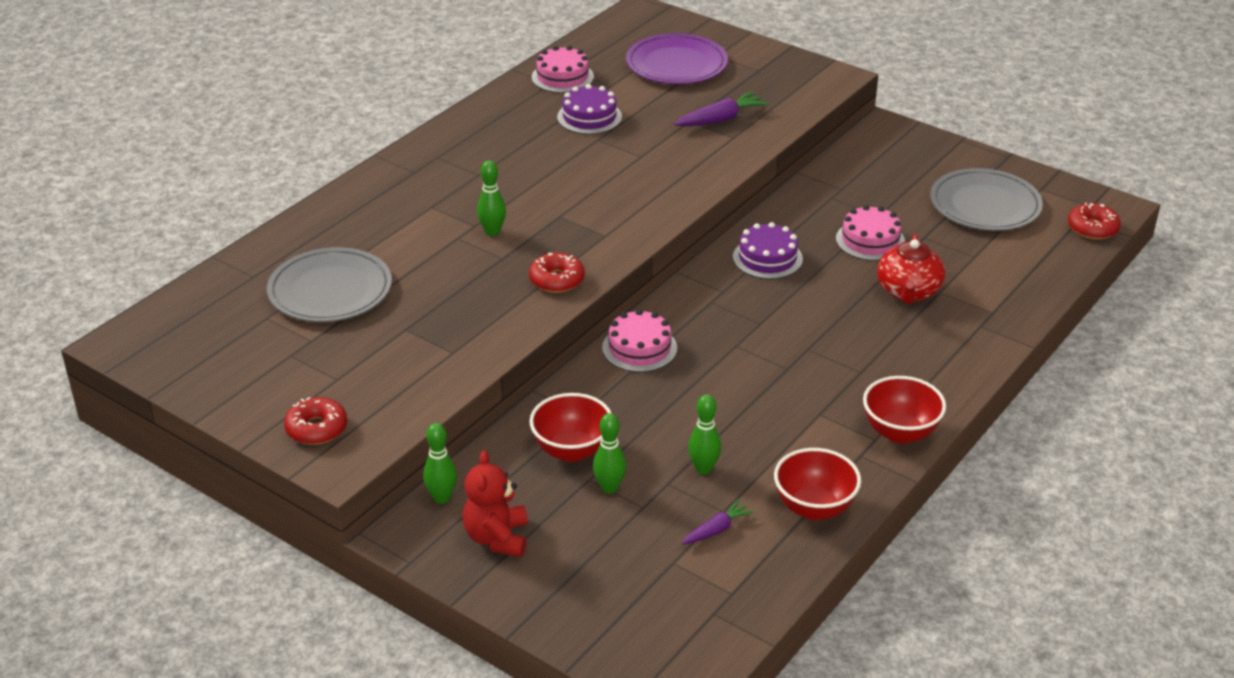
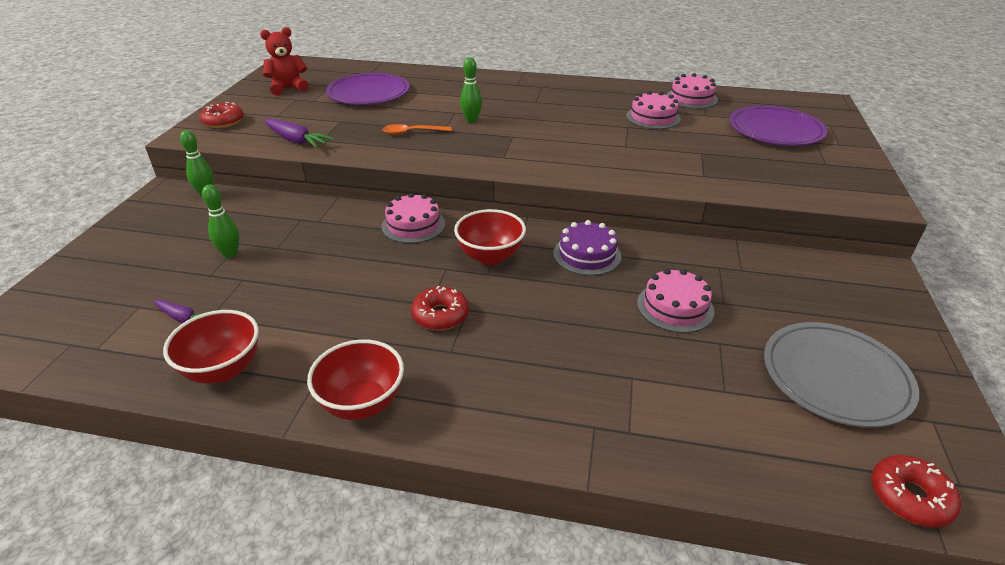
camera: 65 degrees right, 0 degrees up
(330, 290) = (368, 93): grey plate -> purple plate
(490, 281) = (412, 132): none -> orange spoon
(497, 538) = (165, 224): red teddy bear -> red teddy bear (288, 88)
(557, 280) = (430, 153): red donut -> red donut (440, 315)
(572, 450) = (272, 228): red bowl -> red bowl (490, 257)
(589, 117) = (653, 117): purple cake -> pink cake
(703, 469) = (266, 292): green bowling pin -> none
(721, 119) = (723, 164): purple carrot -> purple carrot (297, 141)
(908, 292) = (610, 353): red teapot -> none

